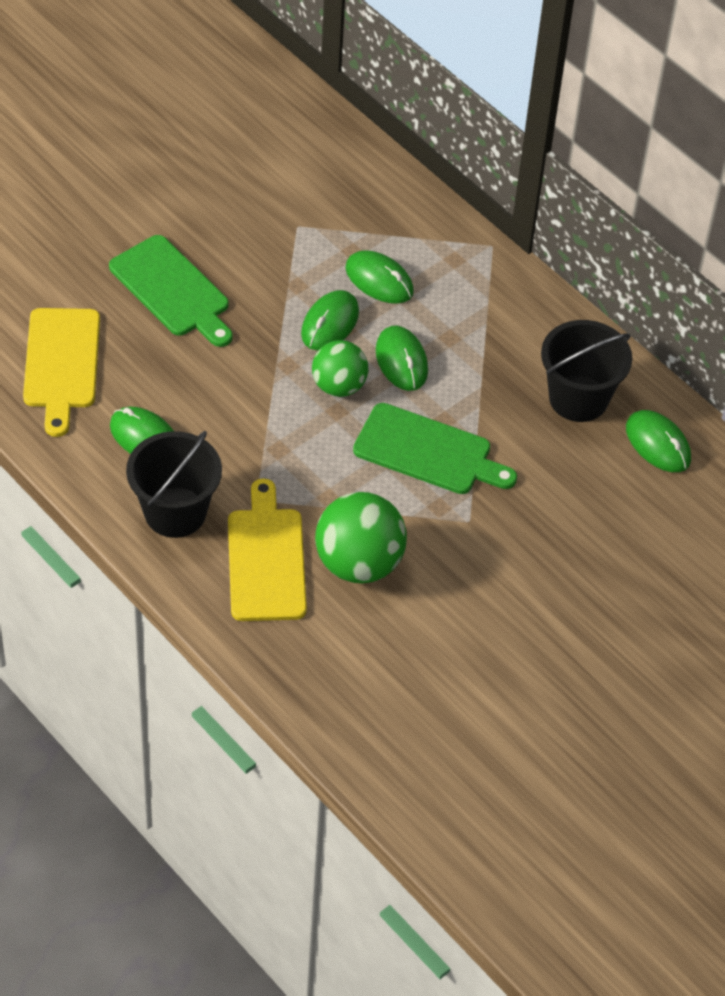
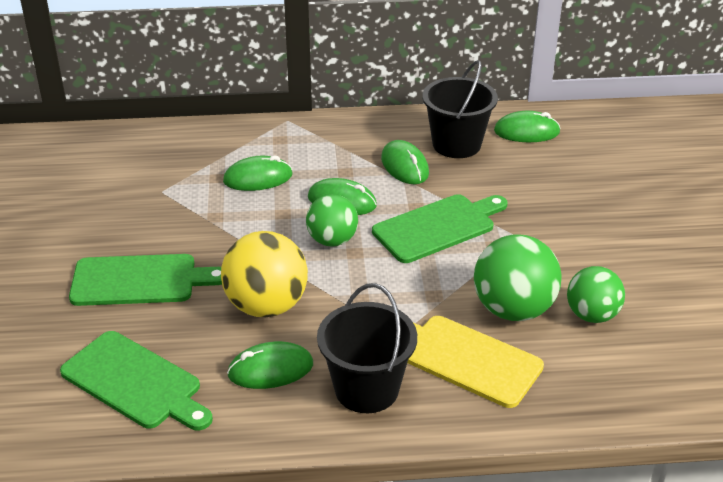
camera: 50 degrees left, 15 degrees down
(62, 364) = (135, 382): yellow cutting board -> green cutting board
(215, 391) = (266, 306): none -> yellow ball
(330, 323) = (269, 218): green mouse -> green mouse (404, 166)
(401, 624) = (592, 315): none -> green ball

